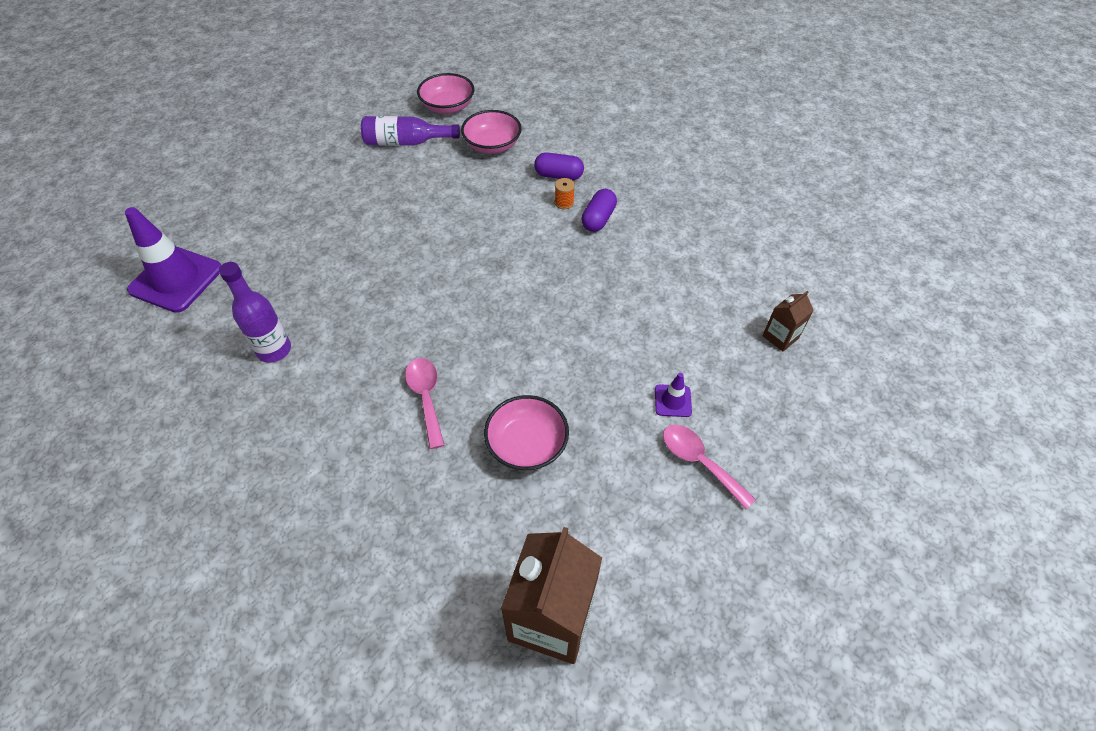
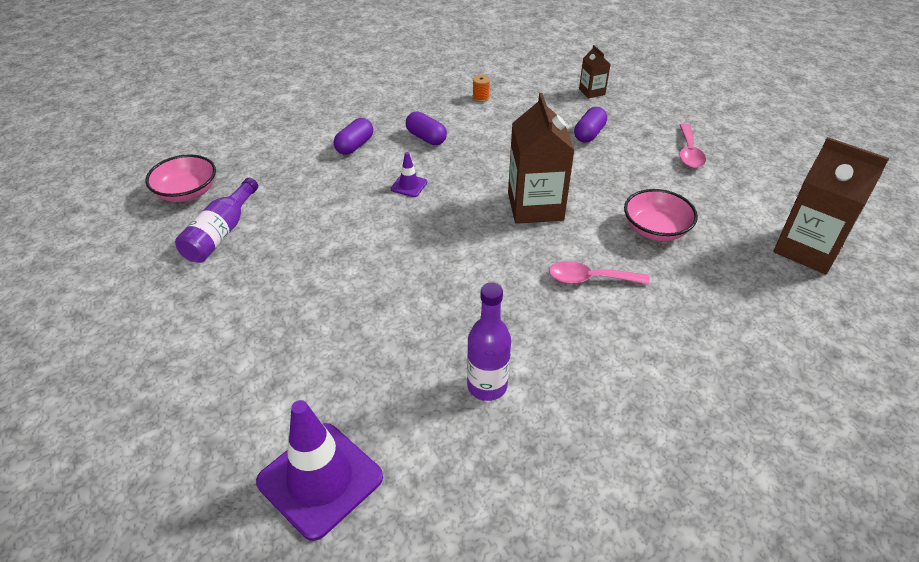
camera: 70 degrees left, 10 degrees down
(492, 145) = (278, 175): pink bowl -> none
(523, 330) = (535, 206): none -> brown carton
(564, 203) = (393, 151): orange spool -> orange spool (481, 97)
(673, 401) = (633, 150): purple traffic cone -> purple traffic cone (409, 185)
(683, 351) = (589, 134): none -> purple capsule
(699, 462) = (689, 153): pink spoon -> pink spoon turned 60 degrees counterclockwise

